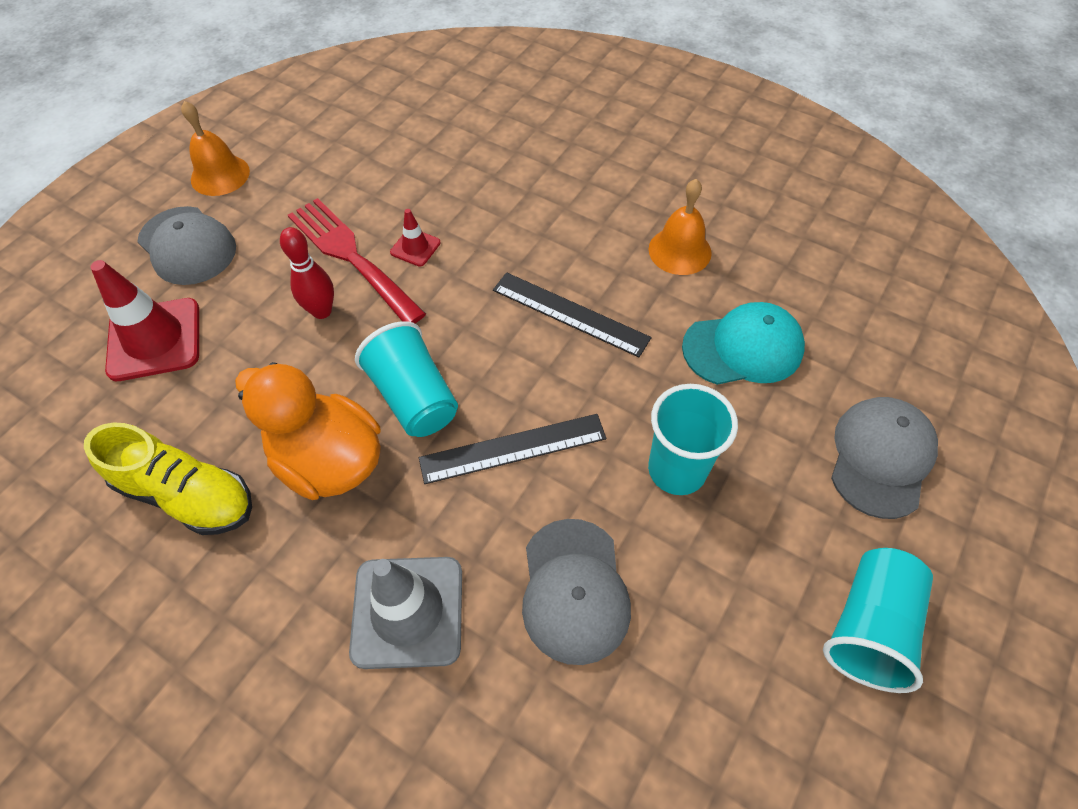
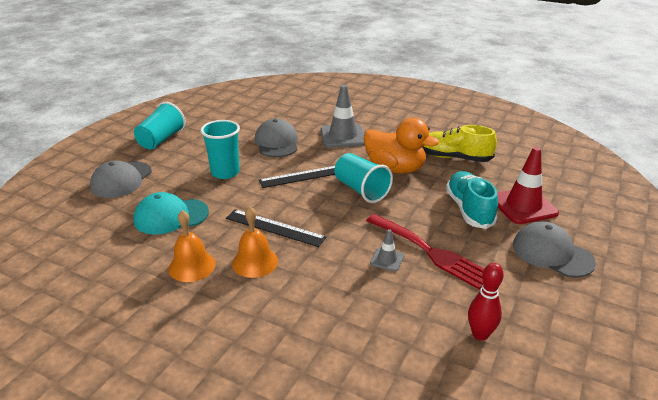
camera: 175 degrees right, 25 degrees down
(220, 175) = (577, 306): orange bell -> orange bell (255, 262)
(249, 336) = (469, 209): none -> turquoise shoe
(322, 311) = (433, 222): red bowling pin -> red bowling pin (480, 334)
(415, 247) = (387, 259): red traffic cone -> grey traffic cone

